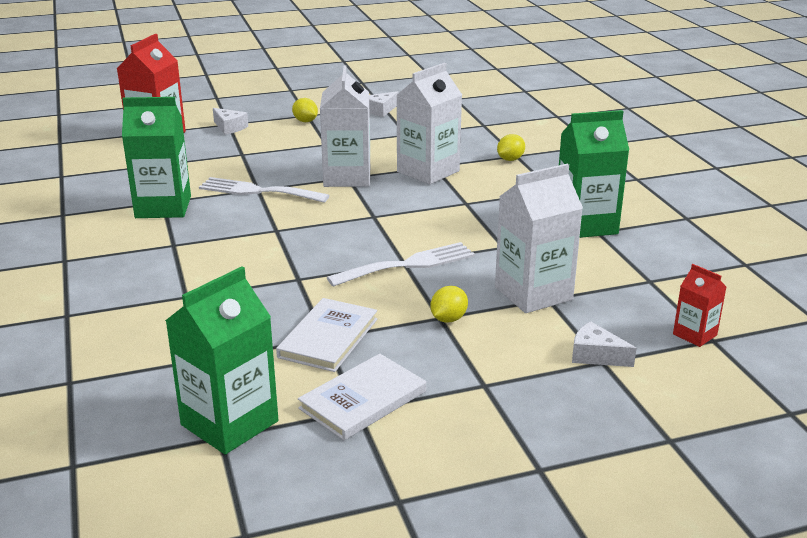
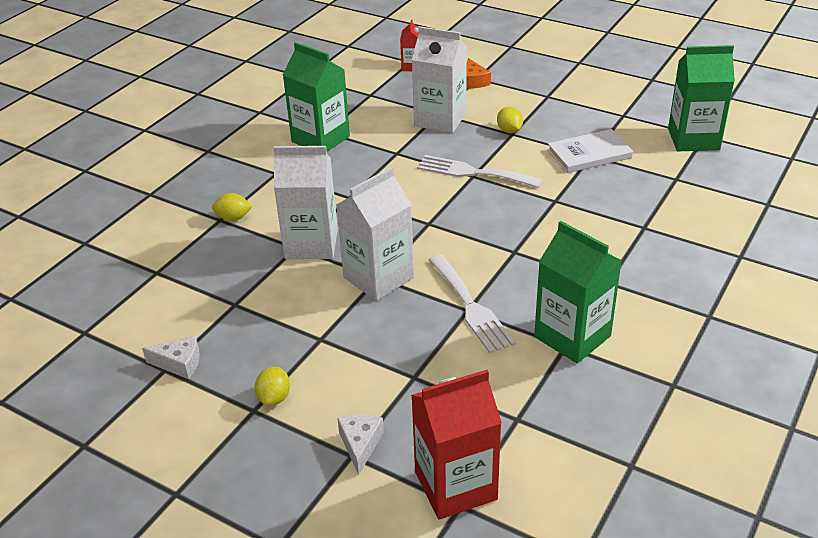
camera: 130 degrees left, 10 degrees up
(363, 400) = (614, 118): white book -> none
(448, 319) = (509, 130): yellow lemon -> yellow lemon turned 75 degrees clockwise
(595, 355) = (474, 81): white cheese -> orange cheese

